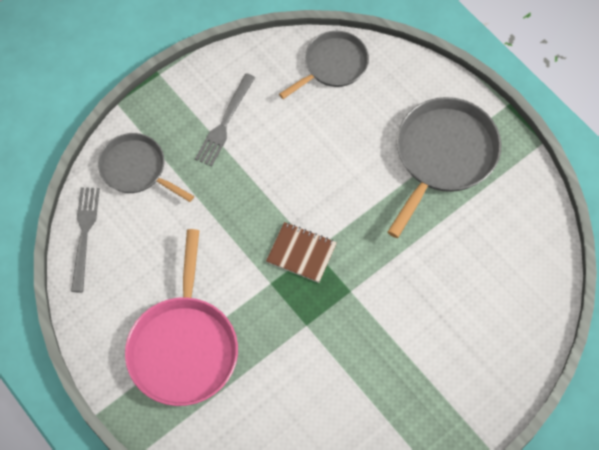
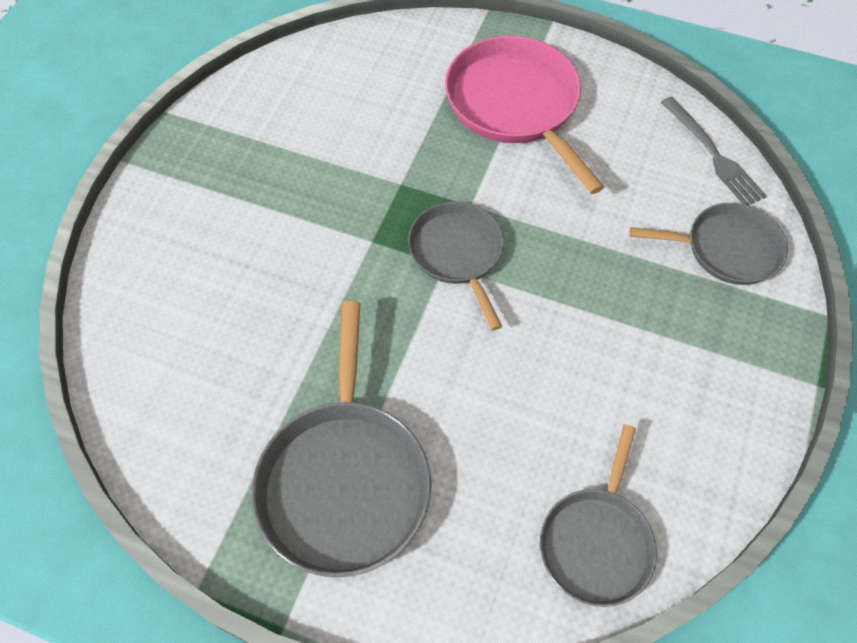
camera: 150 degrees right, 5 degrees down
(225, 122) = (675, 364): grey fork -> none
(301, 253) = (457, 253): brown notebook -> grey pan

